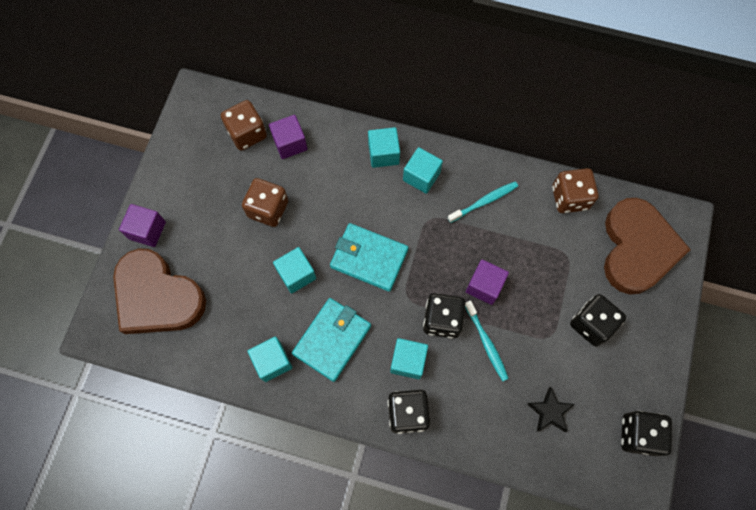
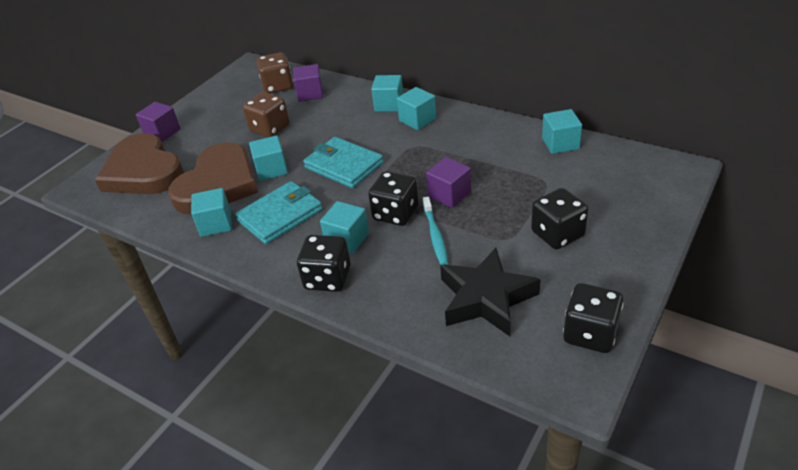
camera: 20 degrees right, 30 degrees down
(484, 202) = (471, 139): turquoise toothbrush -> none
(549, 411) = (486, 298): black star -> black star, size x1.86
(569, 198) = (560, 143): brown dice -> turquoise cube
(637, 248) = (625, 184): brown heart -> brown heart (218, 184)

